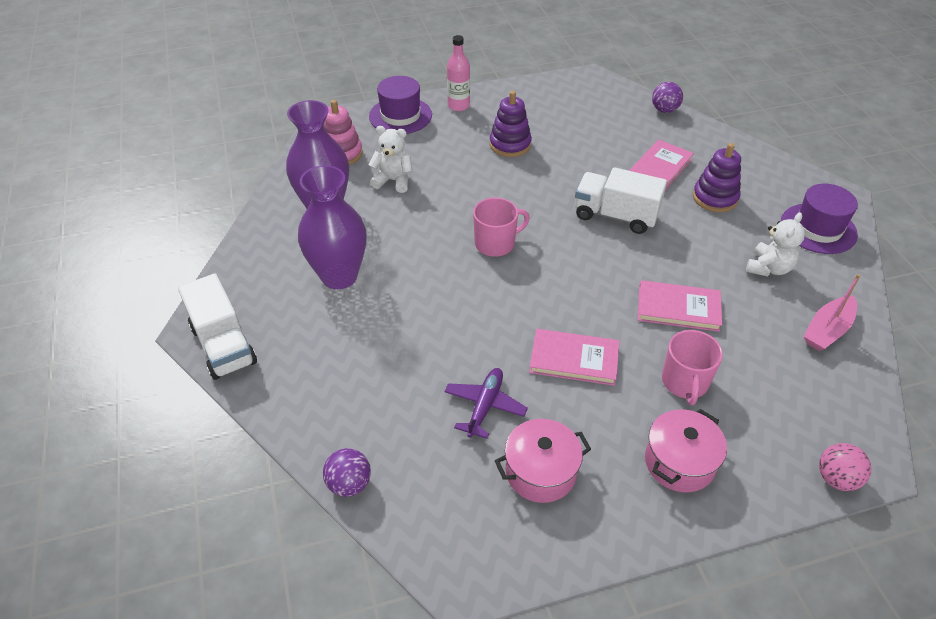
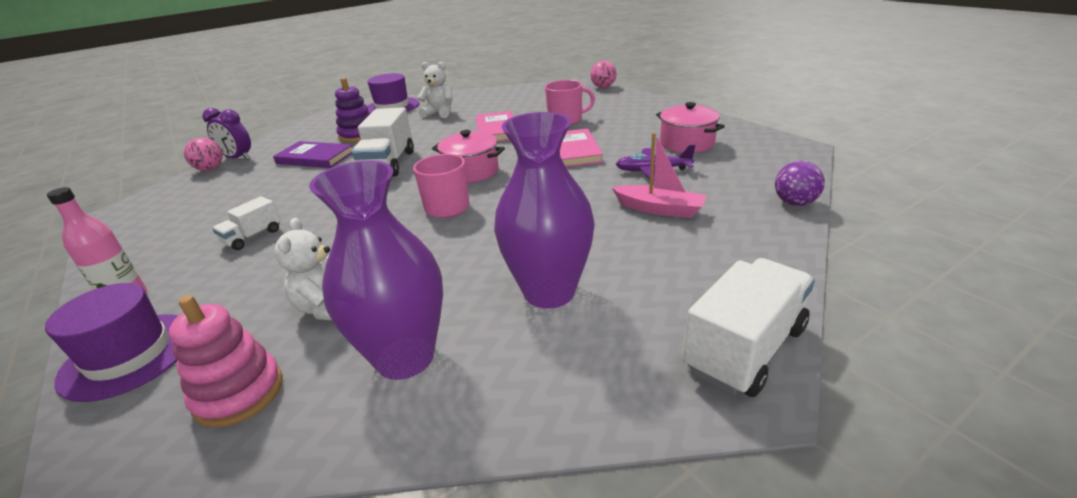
camera: 105 degrees left, 15 degrees down
(510, 144) = (253, 237): purple stacking toy -> white truck
(659, 169) = (315, 158): pink book -> purple book
(664, 110) = (210, 169): purple ball -> pink ball
(679, 462) = (632, 114): pink pot -> pink pot (471, 172)
(684, 123) = (238, 158): none -> purple clock
(827, 330) = (492, 97): pink boat -> pink boat (659, 209)

